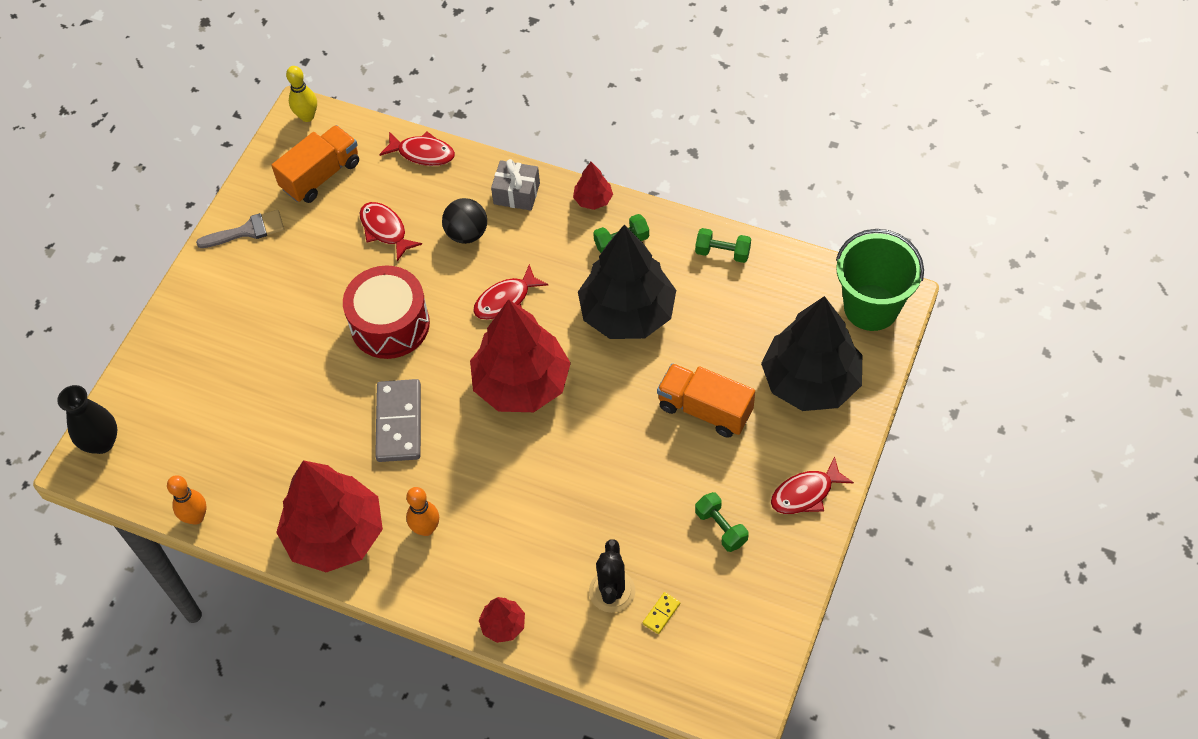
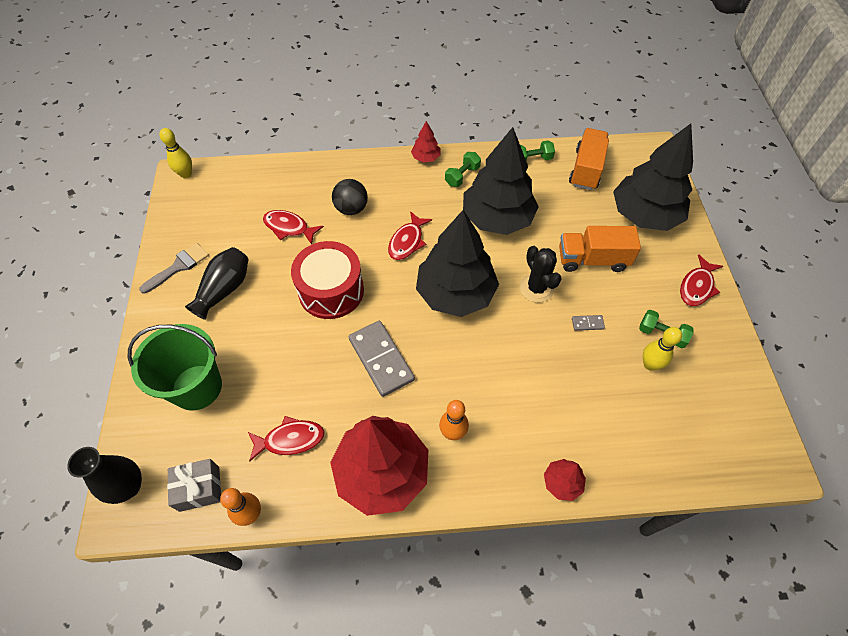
camera: 30 degrees left, 0 degrees up
(281, 277) = (224, 289): none -> black vase
(321, 175) = (218, 209): orange truck -> orange truck (586, 169)
(422, 153) = (287, 169): red fish -> red fish (290, 439)
(516, 193) = (371, 171): grey gift -> grey gift (199, 488)
(521, 384) = (455, 293): red tree -> black tree
(612, 591) = (622, 415): black cactus -> black cactus (536, 288)
(645, 480) = (587, 323): none -> grey domino
(661, 614) = (668, 416): yellow domino -> none
(682, 553) = (650, 364): none -> yellow bowling pin
(871, 307) = (645, 158): green bucket -> green bucket (197, 387)

